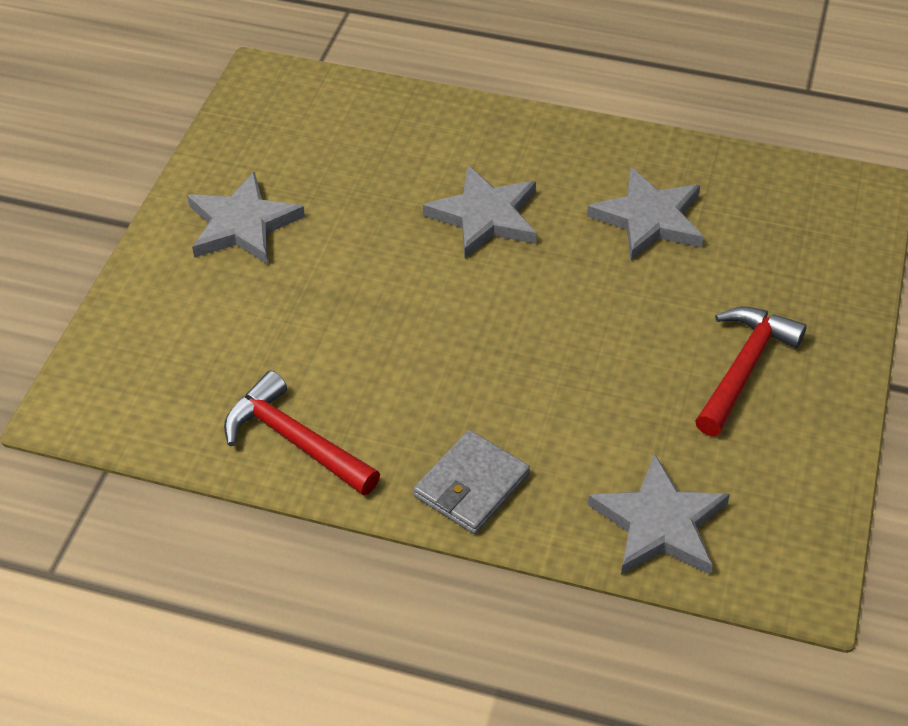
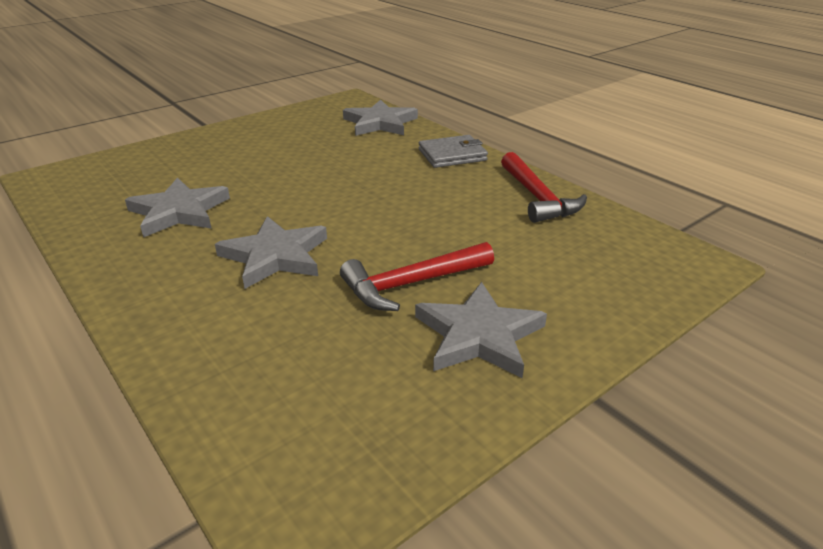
camera: 145 degrees left, 15 degrees down
(743, 368) = (259, 145): red hammer -> red hammer (412, 284)

